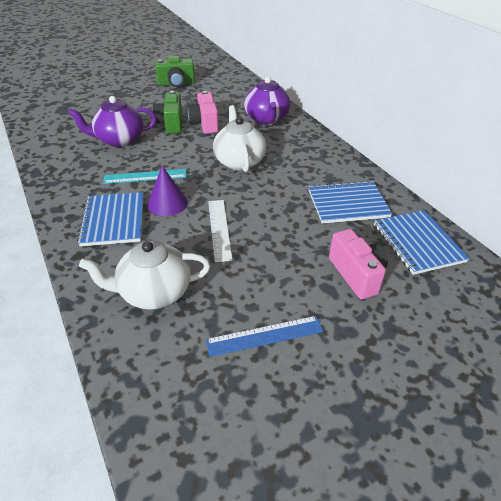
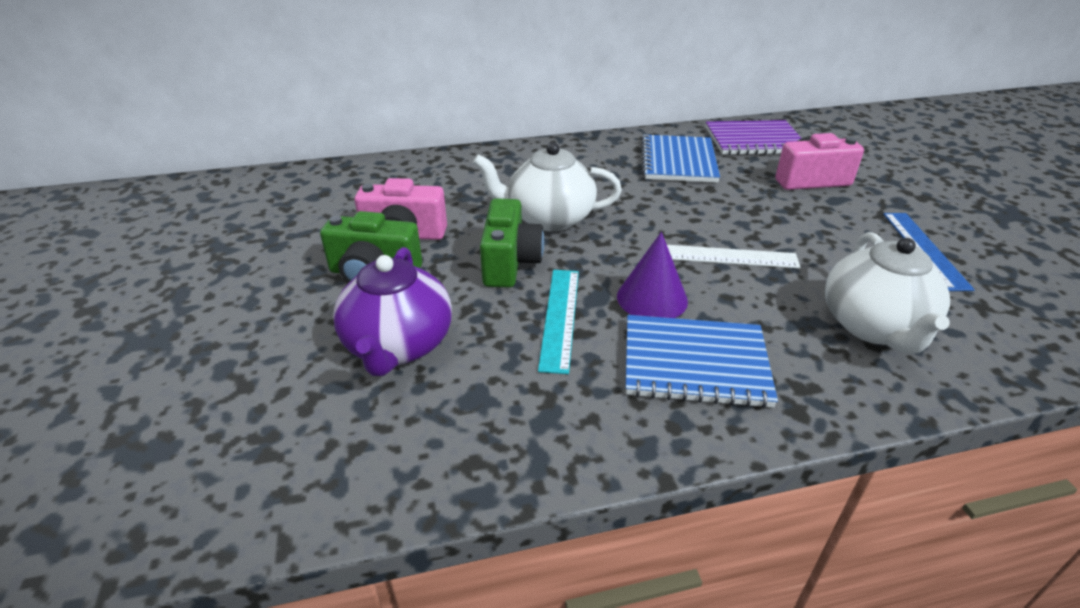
camera: 75 degrees left, 5 degrees down
(176, 83) = (193, 251): green camera -> green camera (510, 263)
(266, 119) = (430, 179): purple teapot -> none
(417, 243) = (754, 140): blue notebook -> purple notebook

